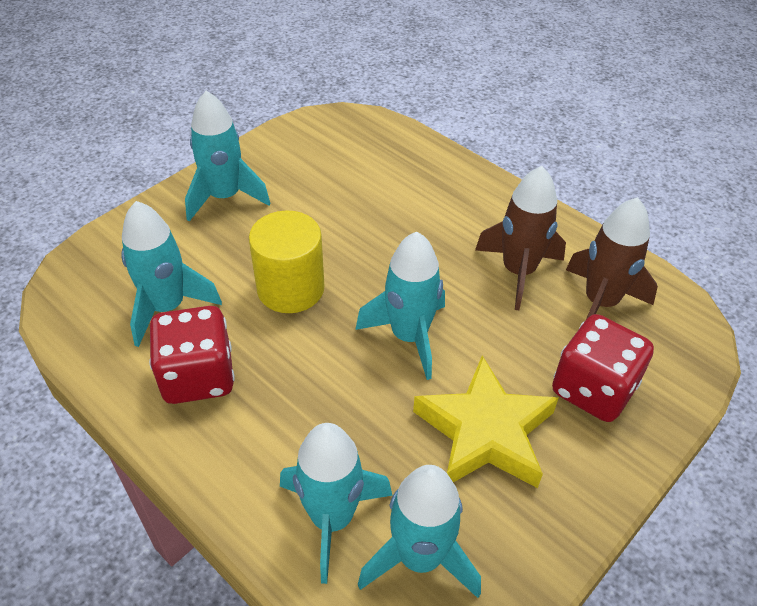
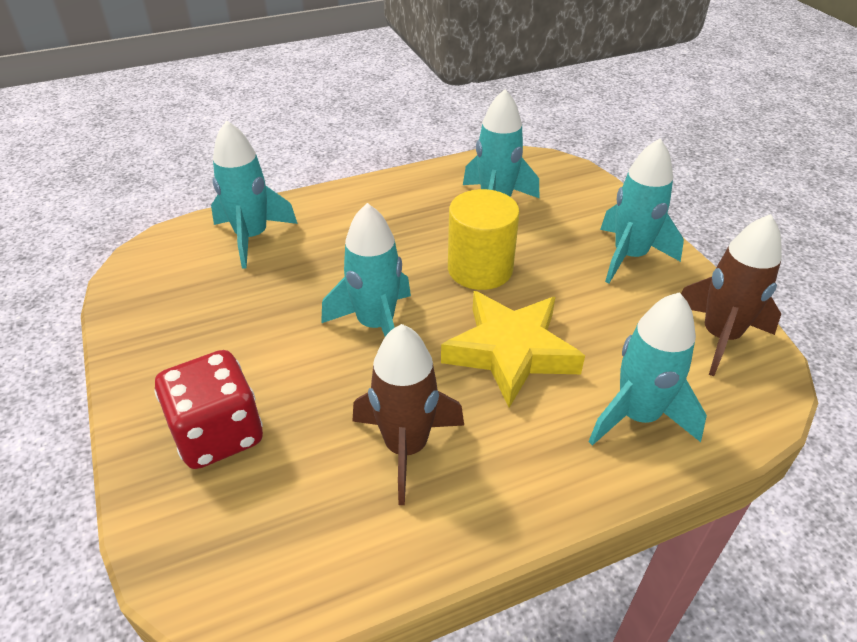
camera: 115 degrees right, 5 degrees down
(198, 376) = (415, 205): red dice -> none
(420, 557) = (188, 266): turquoise rocket -> turquoise rocket (637, 416)
(485, 432) = (244, 336): yellow star -> yellow star (510, 352)
(600, 302) = (312, 506): brown rocket -> brown rocket (719, 337)

